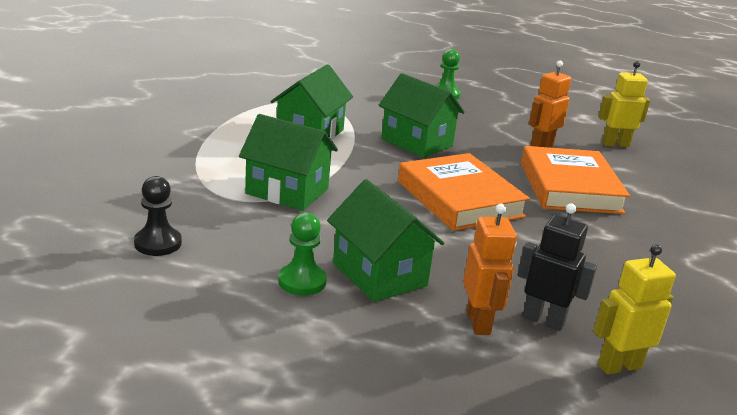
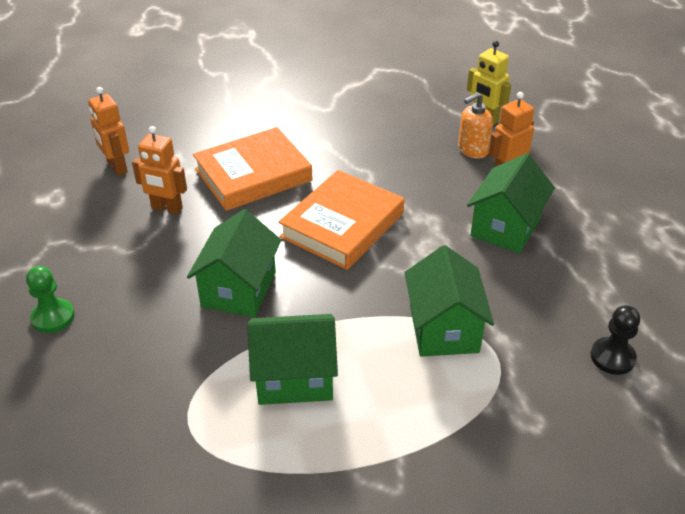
camera: 115 degrees left, 15 degrees up
(302, 281) = (559, 258): green pawn -> none
(543, 320) = (472, 150): black robot -> orange soap dispenser
(615, 144) = (117, 167): yellow robot -> orange robot

